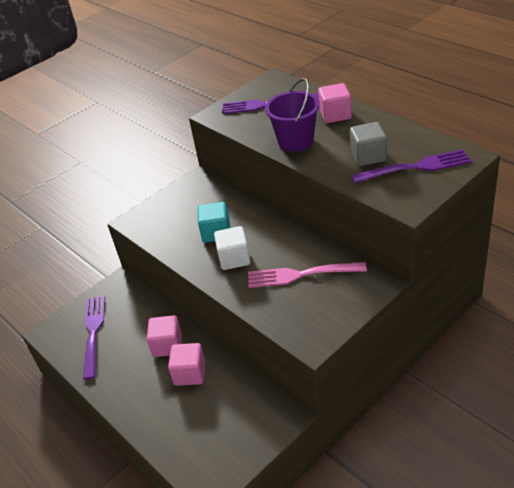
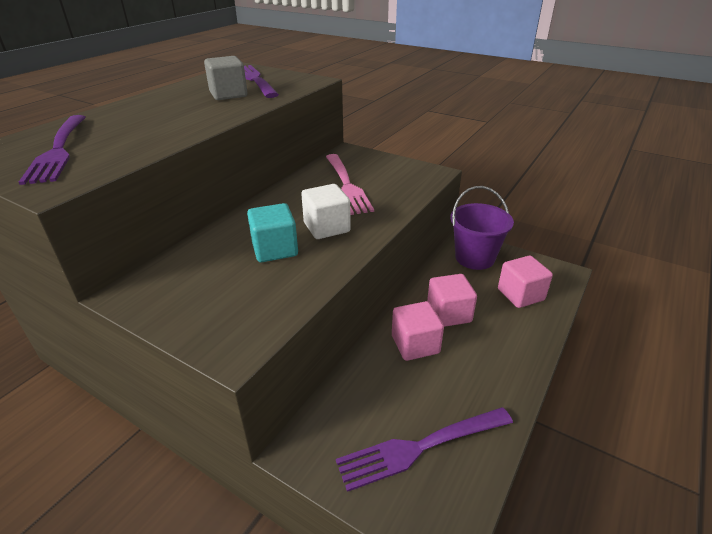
camera: 110 degrees left, 5 degrees down
(296, 141) = (179, 125): purple bucket -> purple bucket (474, 258)
(335, 115) = (129, 111): pink cube -> pink cube (520, 295)

